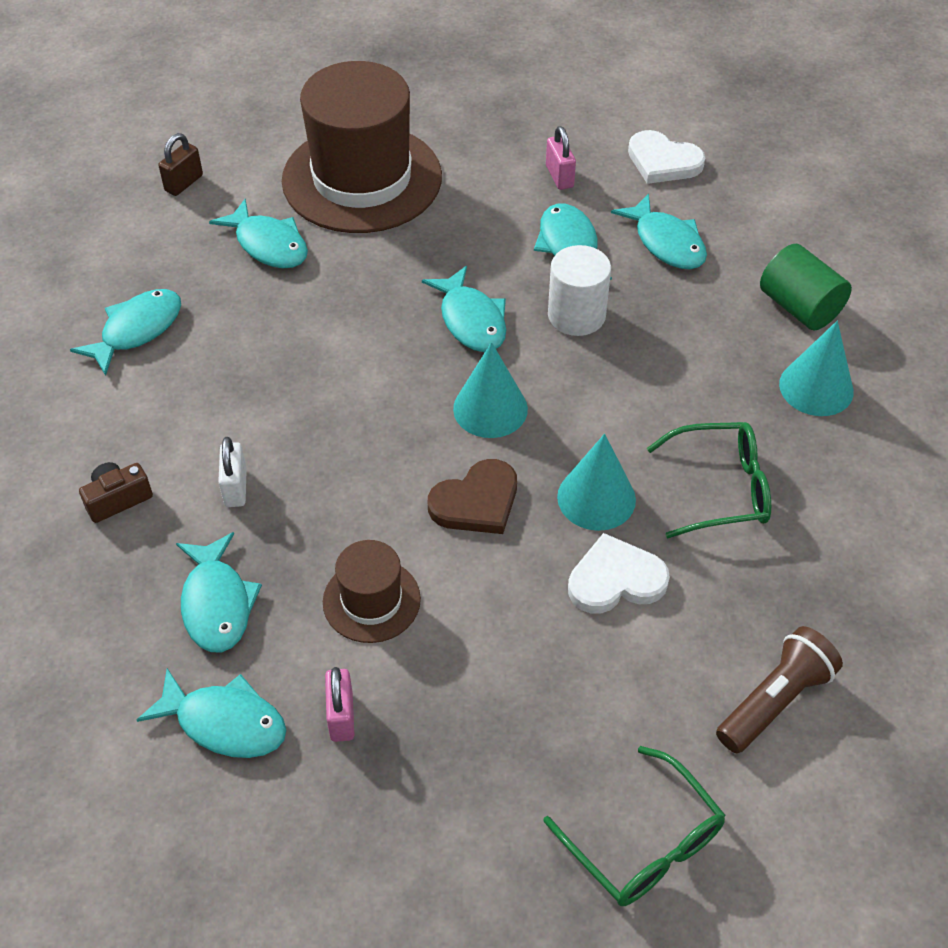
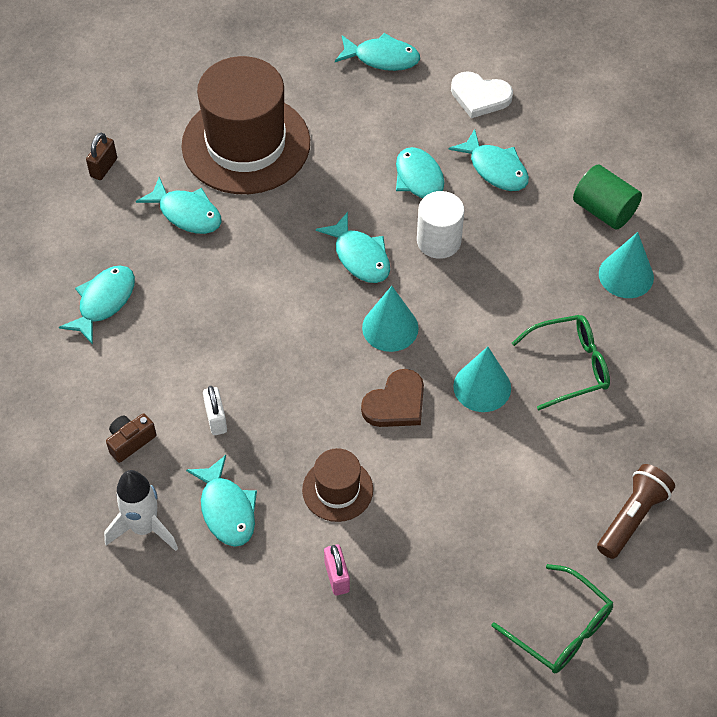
camera: 10 degrees left, 5 degrees up
(102, 610) = (144, 528): none -> white rocket
(225, 723) = (256, 595): turquoise fish -> turquoise fish (382, 58)
(559, 176) = (401, 121): pink padlock -> none
(615, 579) = (507, 447): white heart -> none

